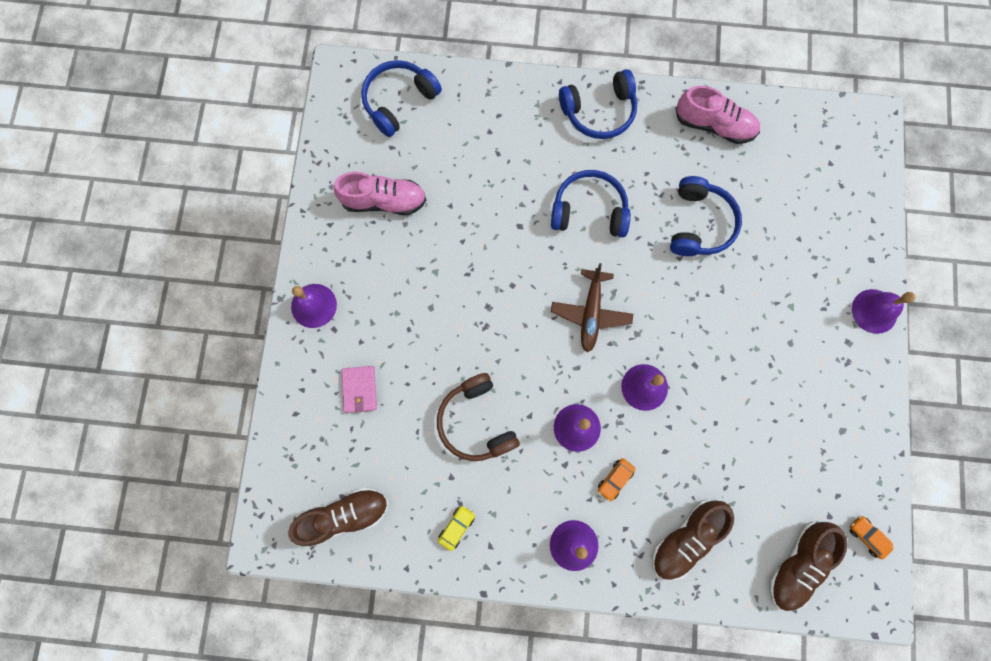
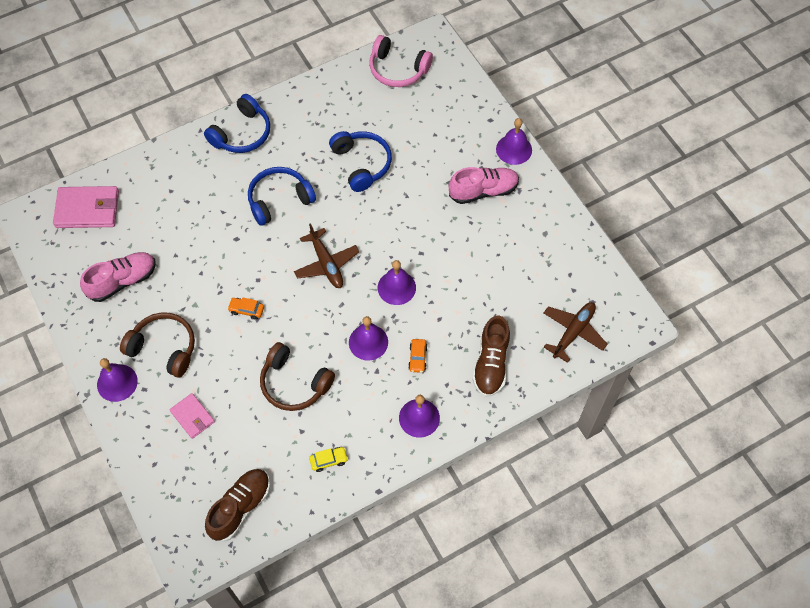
camera: 35 degrees left, 15 degrees down
(378, 298) = (164, 348): none -> brown headphones
(399, 101) = (87, 209): blue headphones -> pink wallet
(457, 527) = (329, 460): yellow car -> yellow car turned 75 degrees clockwise
(714, 125) = (328, 97): pink shoe -> pink shoe (483, 191)
(796, 564) = (573, 332): brown shoe -> brown plane
(809, 137) = (397, 69): none -> pink headphones
(867, 536) = (605, 286): orange car -> orange car (246, 310)

